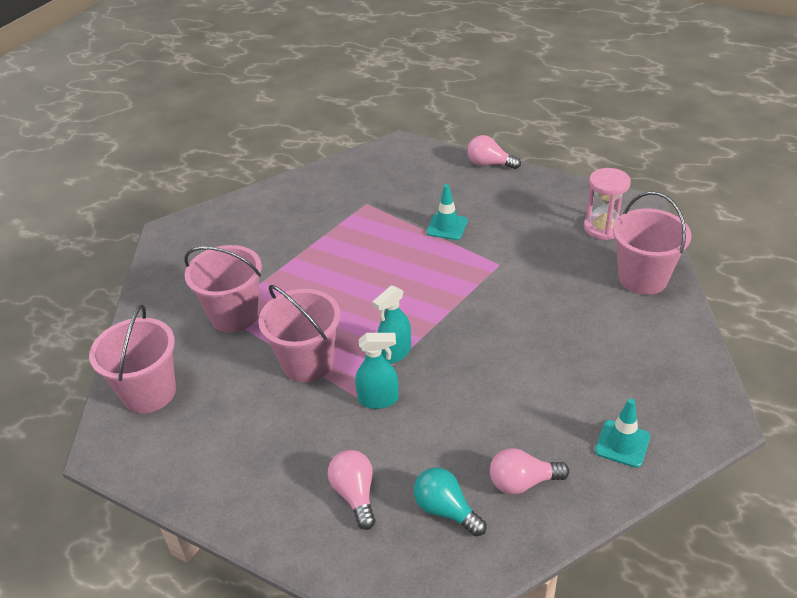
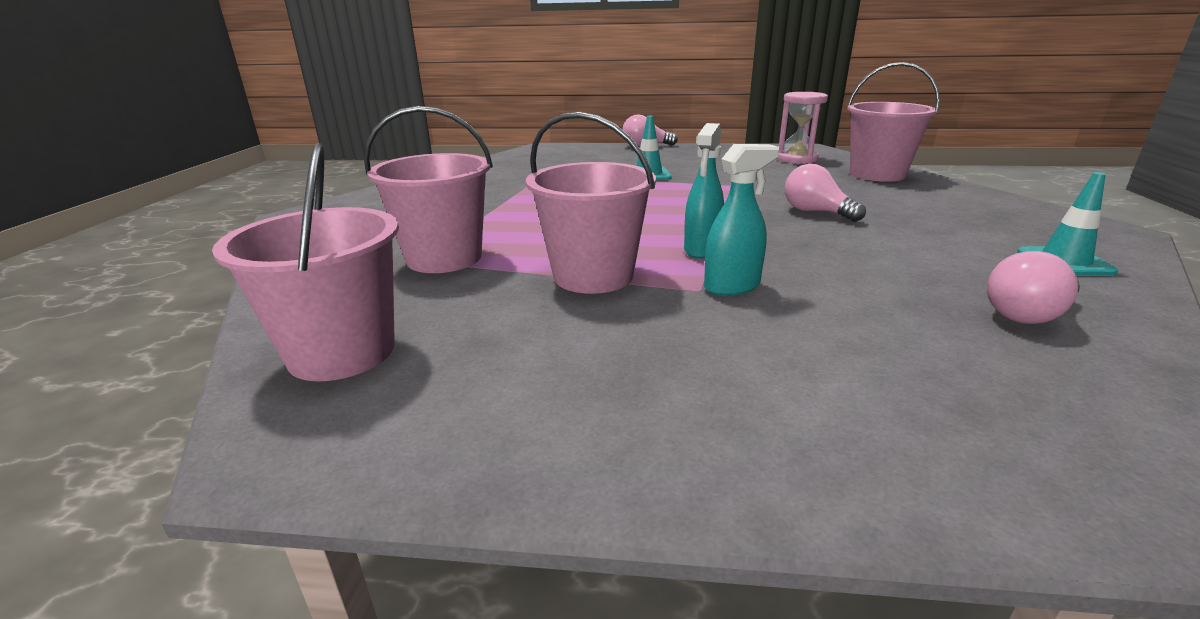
camera: 25 degrees left, 15 degrees down
(355, 494) = (832, 384): pink light bulb -> pink light bulb (815, 212)
(446, 510) = (987, 365): turquoise light bulb -> none

